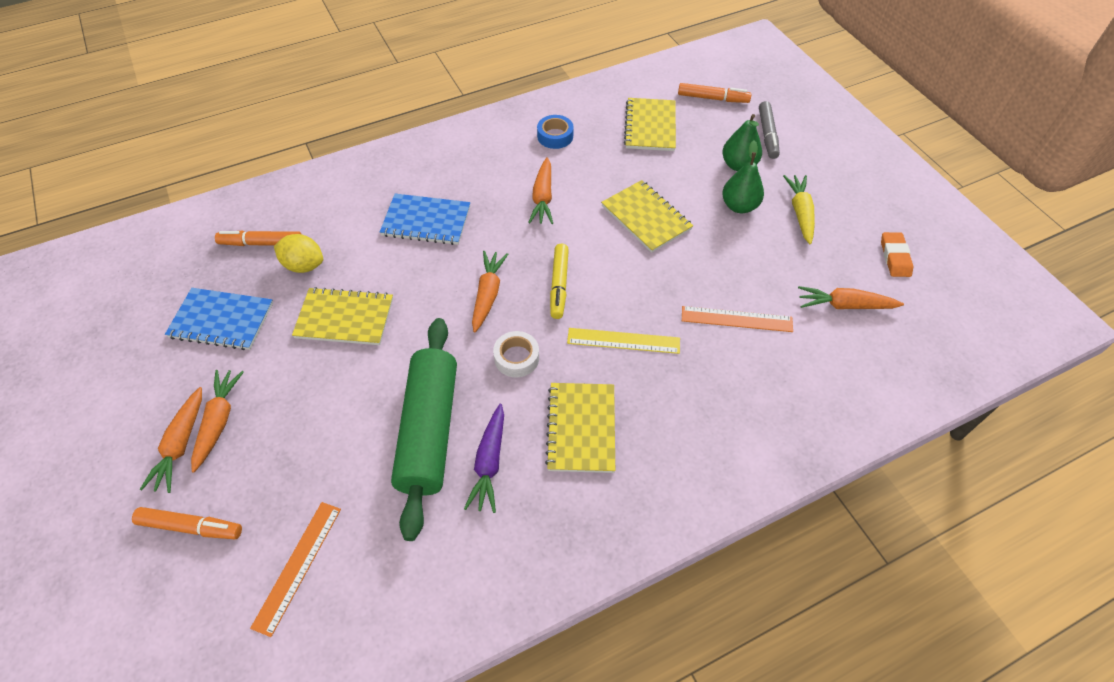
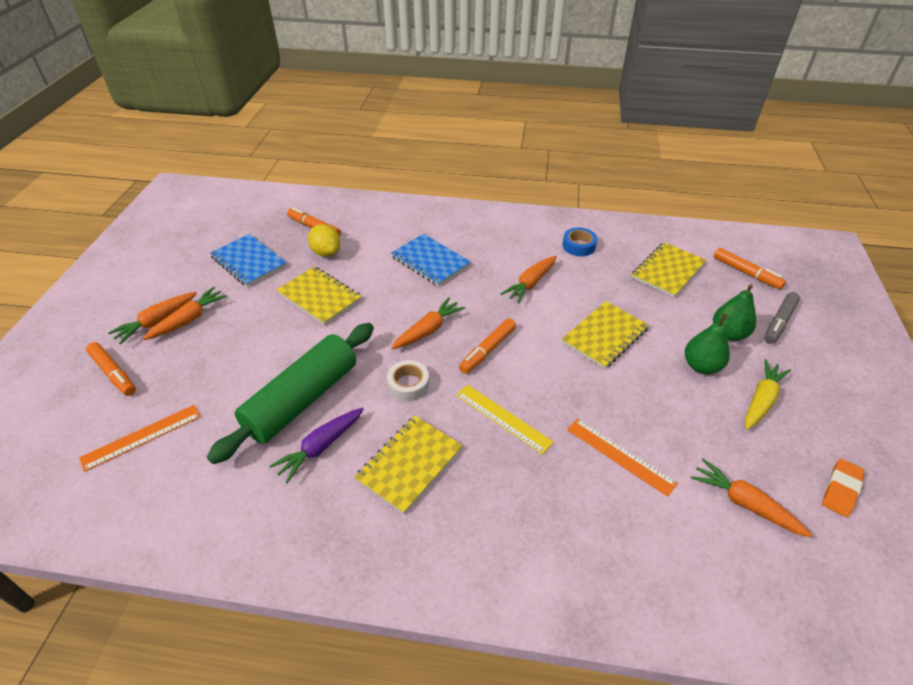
camera: 35 degrees right, 10 degrees down
(559, 285) = (488, 350): yellow marker -> orange marker
(646, 218) = (604, 336): yellow notebook -> yellow notebook turned 45 degrees clockwise

